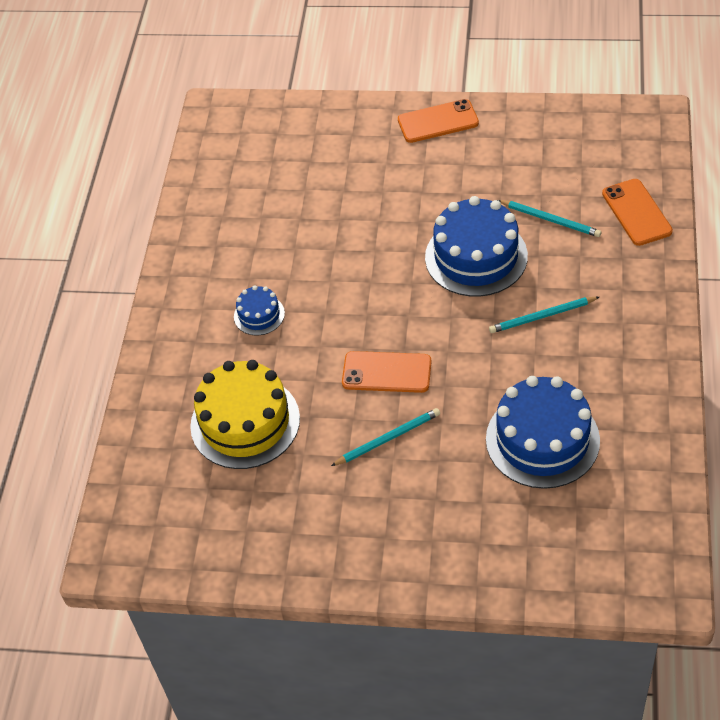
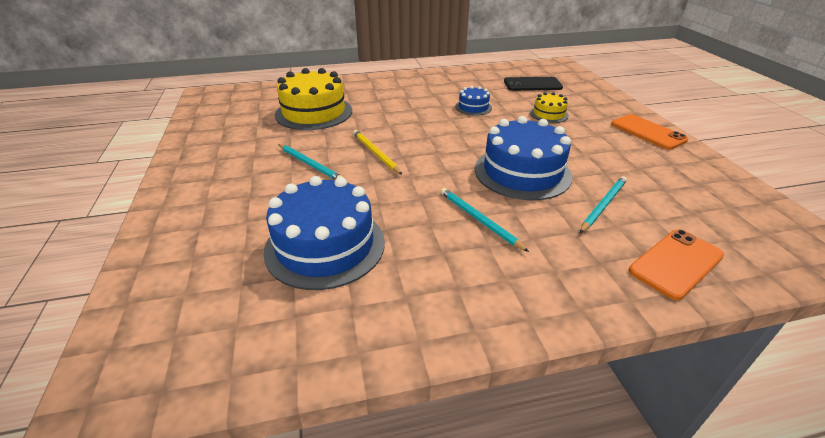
camera: 65 degrees right, 15 degrees down
(259, 315) = (405, 102): blue cake -> blue cake (473, 107)
(268, 166) = (532, 84): none -> black phone
(360, 184) = (548, 114): none -> yellow cake
(386, 372) = (375, 153): orange phone -> yellow pencil
(550, 220) = (603, 205): turquoise pencil -> turquoise pencil turned 150 degrees counterclockwise

